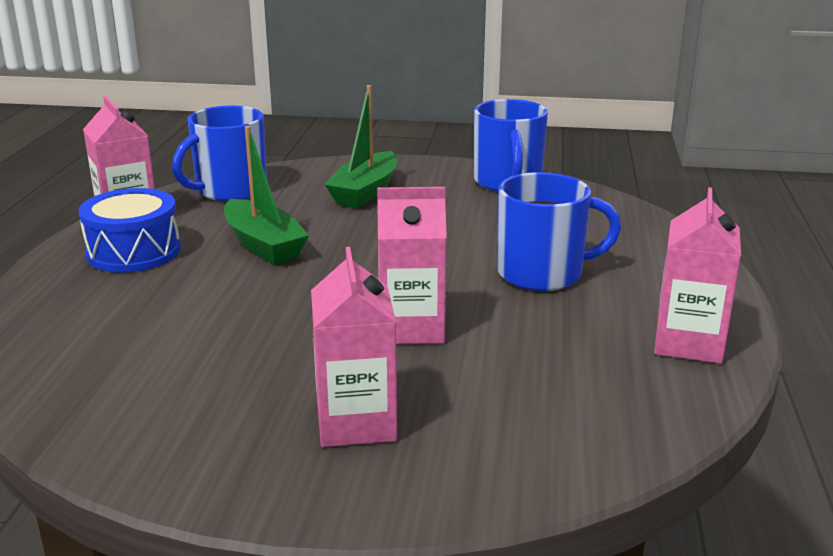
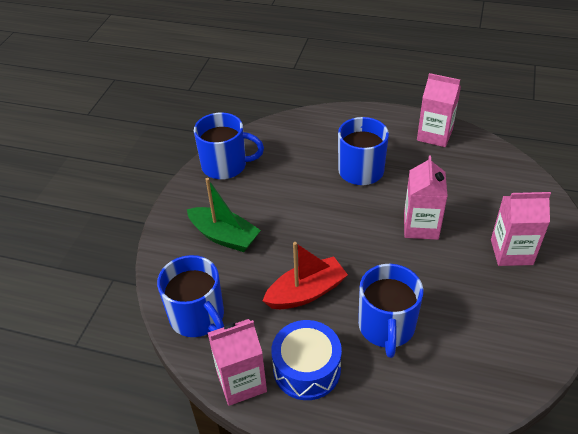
camera: 80 degrees left, 20 degrees up
(192, 301) = (386, 327): none -> blue mug
(263, 245) = (306, 292): green boat -> red boat

